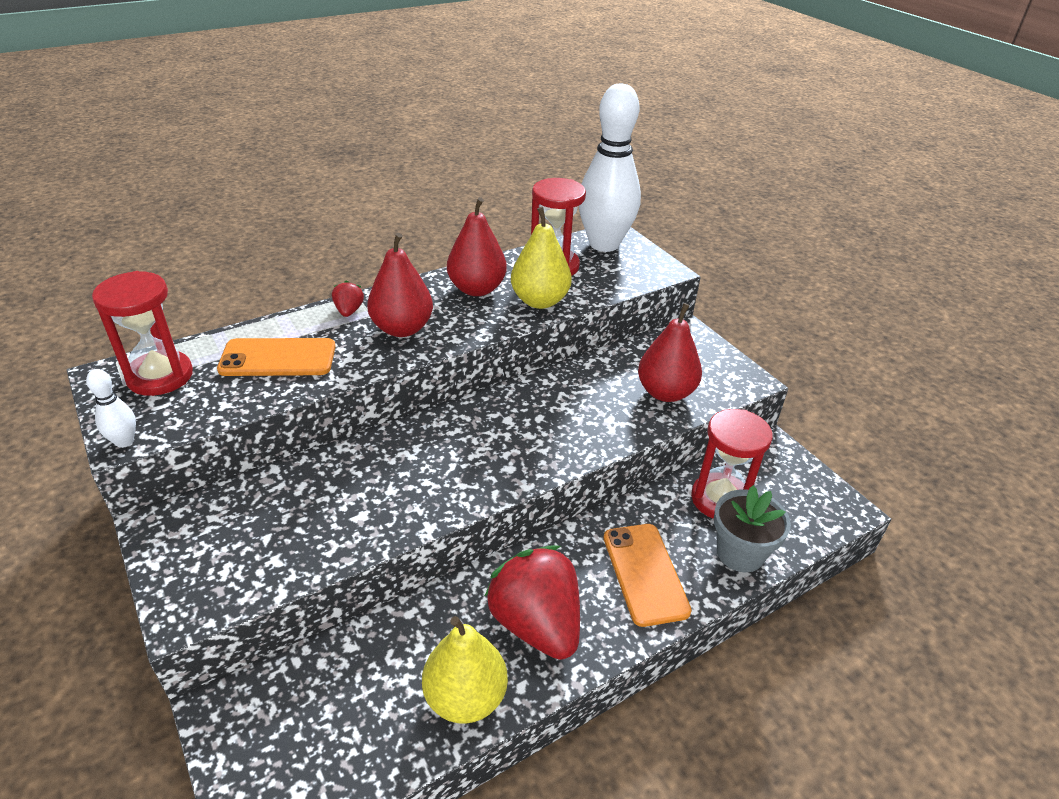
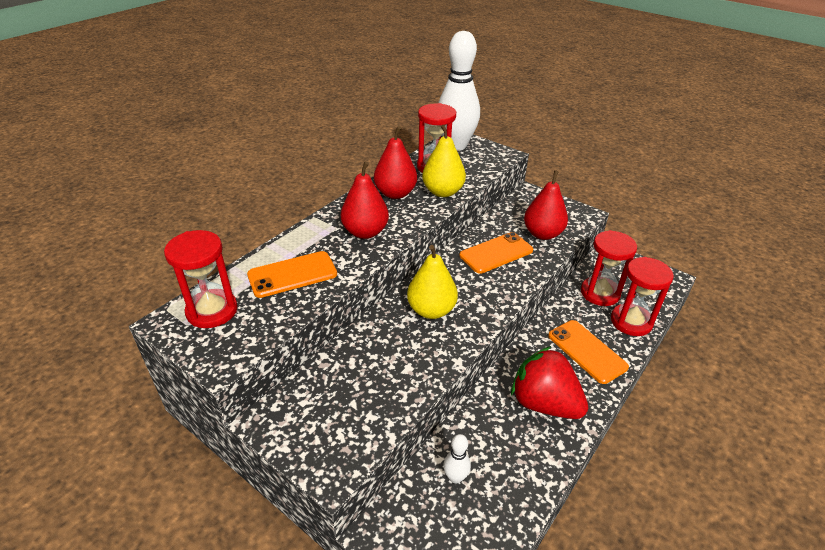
camera: 20 degrees left, 0 degrees up
(124, 441) = (223, 365): white bowling pin -> white bowling pin (455, 477)
(349, 311) = (318, 229): red strawberry -> none
(465, 697) = (532, 464): yellow pear -> yellow pear (431, 310)
(581, 401) = (496, 253): none -> orange phone
(740, 553) = (631, 322): grey flower pot -> red hourglass

